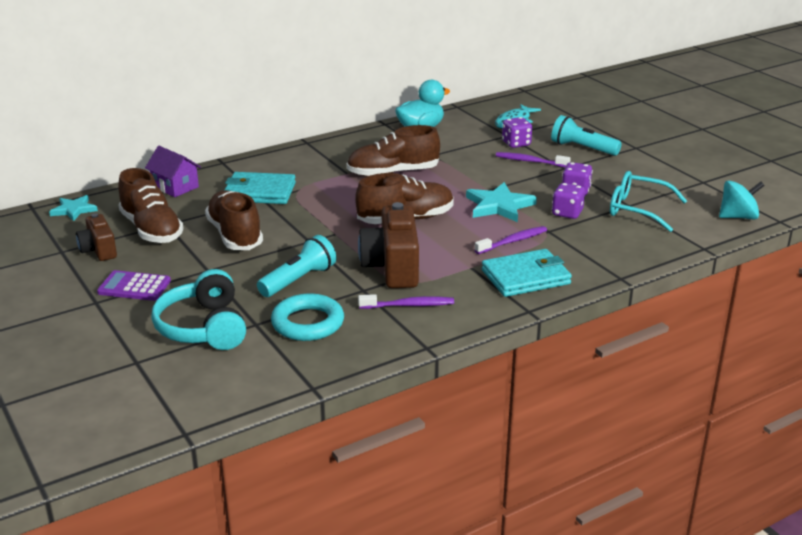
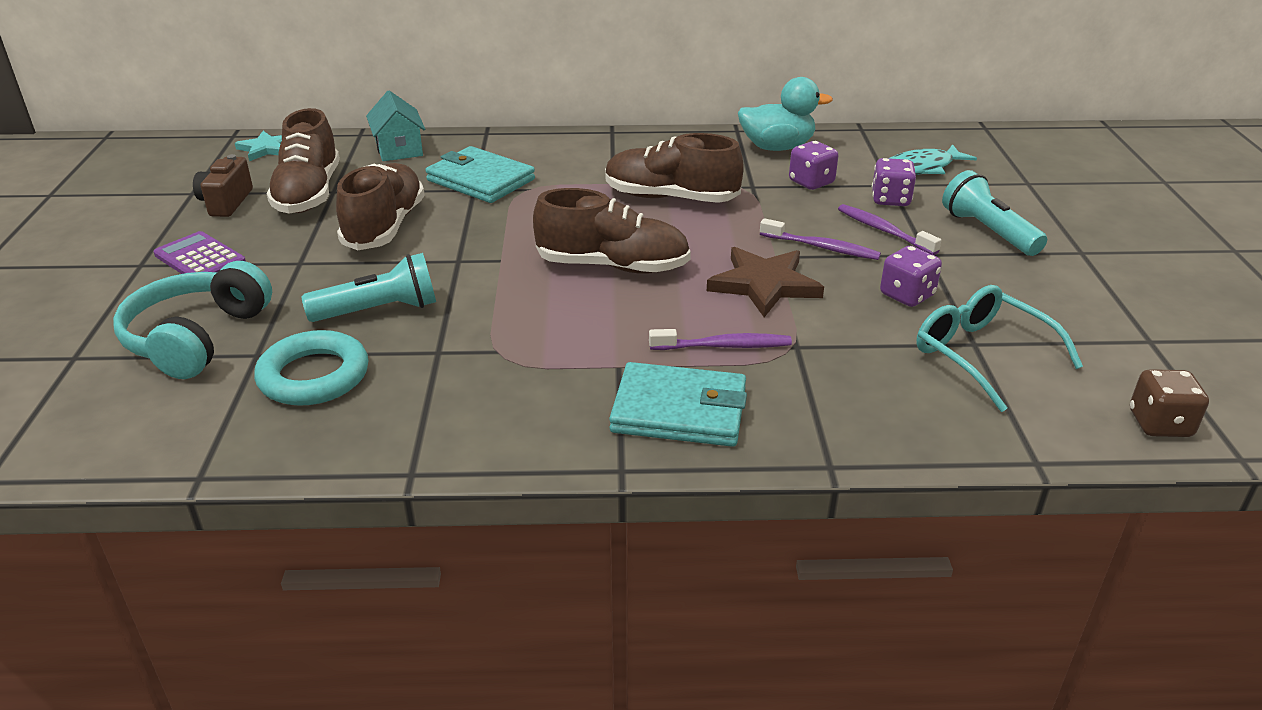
camera: 30 degrees right, 5 degrees up
(175, 187) = (399, 149): purple house -> turquoise house
(392, 267) = (513, 331): brown camera -> none
(409, 305) = (466, 397): purple toothbrush -> purple toothbrush (822, 247)
(499, 206) = (764, 284): turquoise star -> brown star
(567, 213) = (856, 326): purple dice -> purple dice (811, 182)
(738, 217) = (1159, 424): turquoise spinning top -> brown dice

